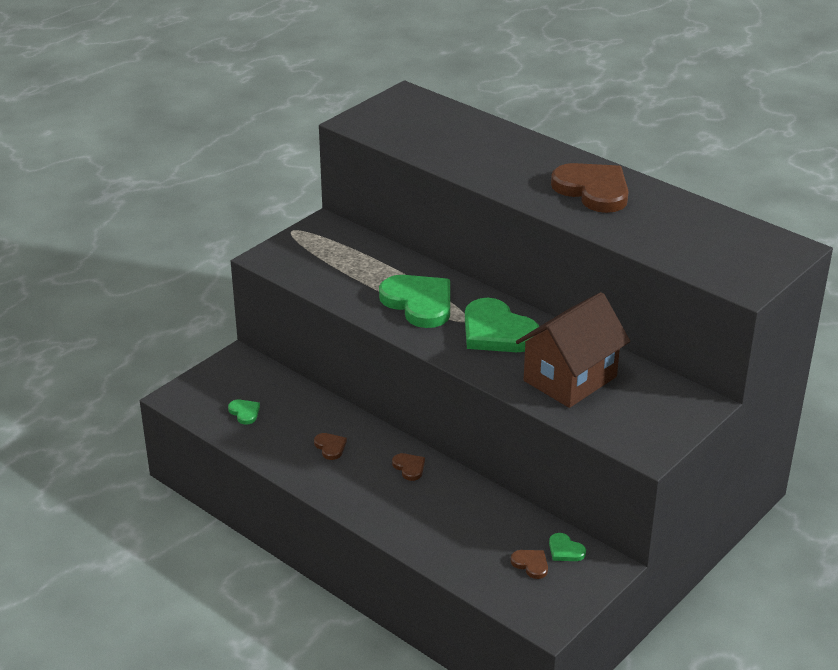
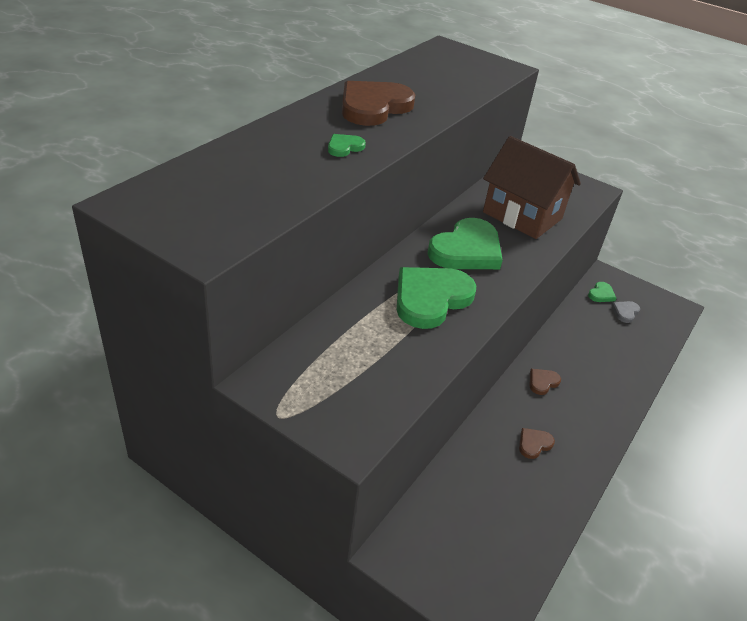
camera: 100 degrees left, 5 degrees up
(244, 412) = (500, 532): green heart -> green heart (344, 147)
(531, 564) = (625, 312): brown heart -> grey heart

